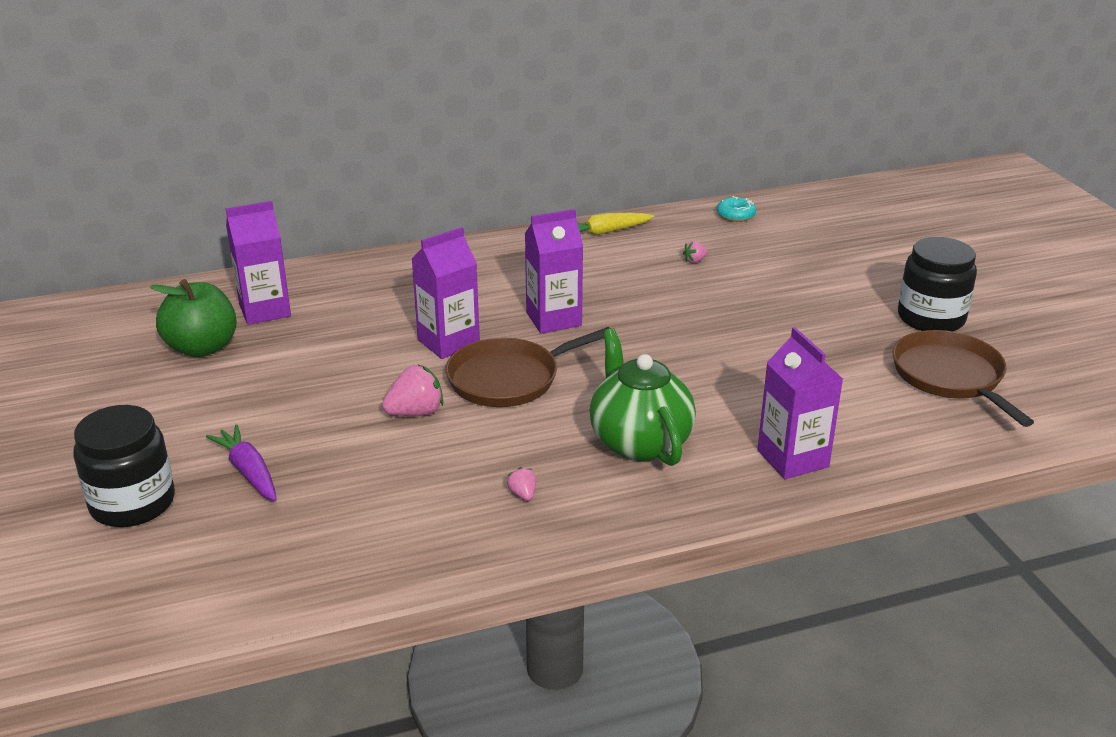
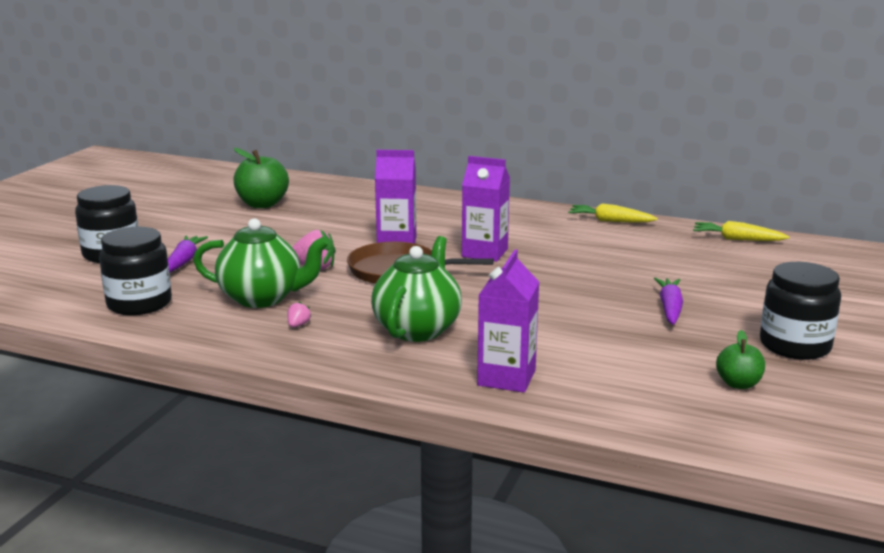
camera: 40 degrees right, 10 degrees down
(265, 310) = (324, 198): purple carton -> none
(300, 555) = (139, 303): none -> black jar
(428, 478) = (263, 298): none -> green teapot
(694, 261) = (650, 254): pink strawberry -> none
(735, 215) = (737, 239): turquoise donut -> yellow carrot
(797, 318) = (669, 308): none -> purple carrot
(950, 377) = (738, 384): brown pan -> green apple

